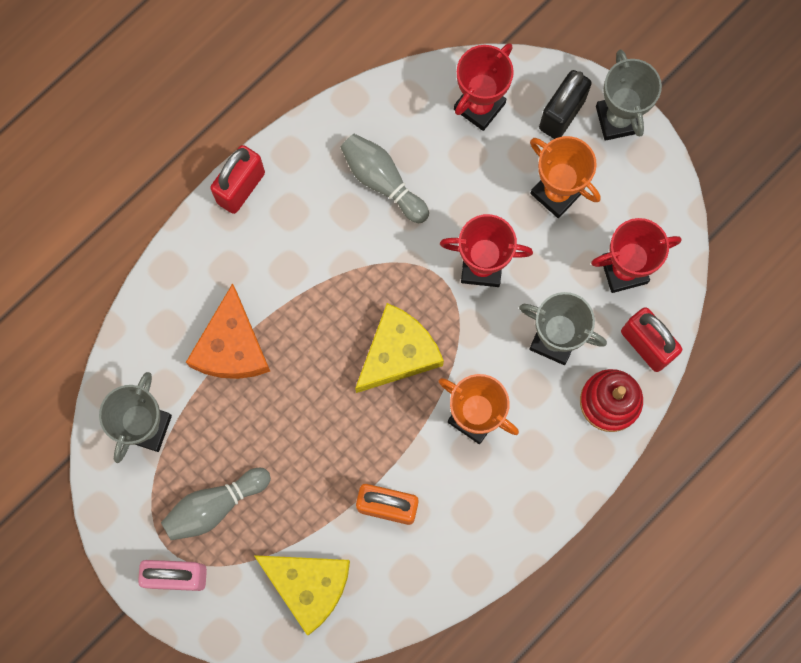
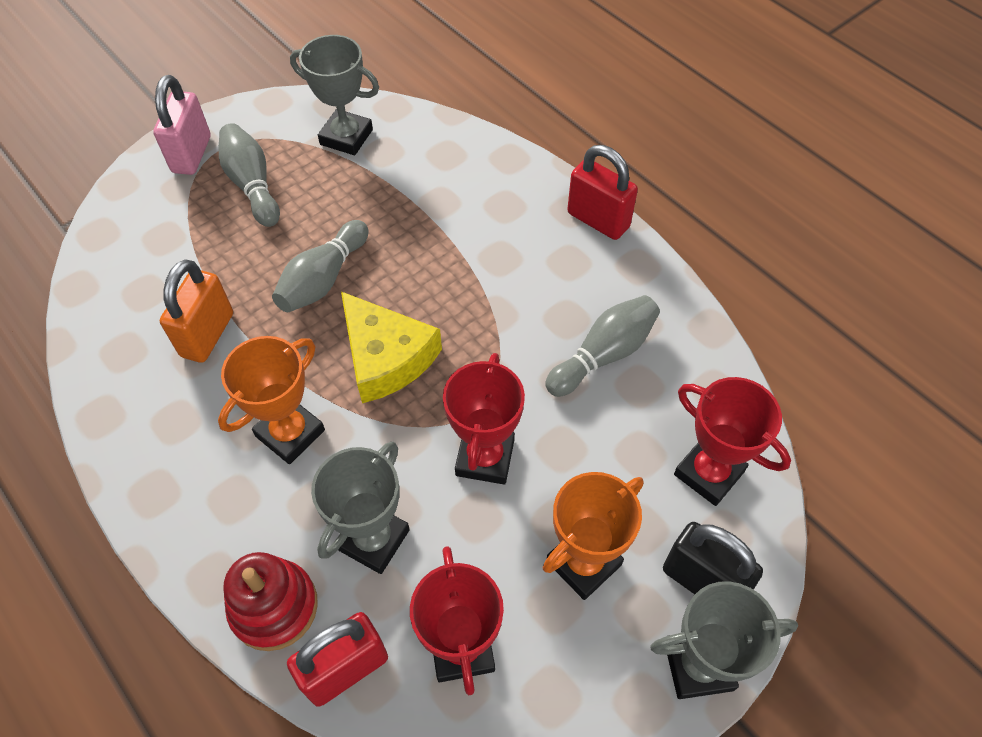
camera: 95 degrees right, 20 degrees down
(231, 346) = (419, 205): orange cheese -> none
(309, 586) = (144, 258): yellow cheese -> none
(322, 418) = (323, 279): none -> grey bowling pin

